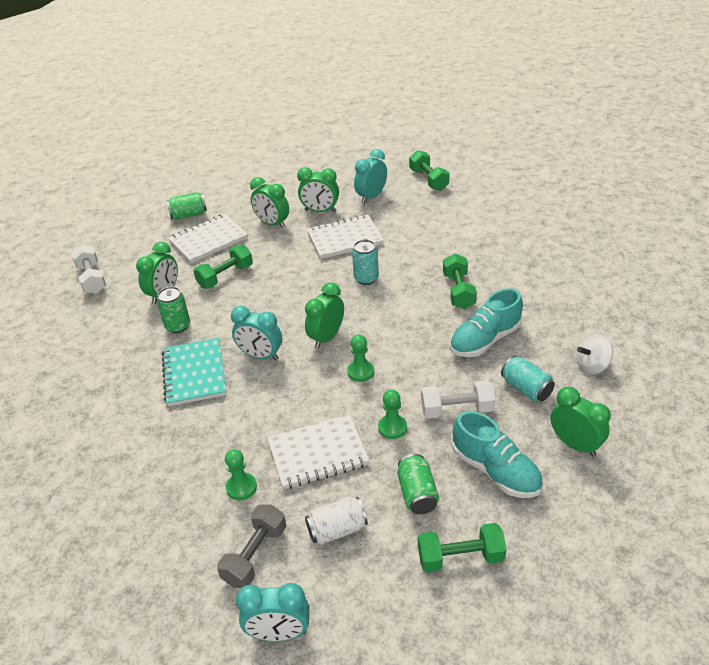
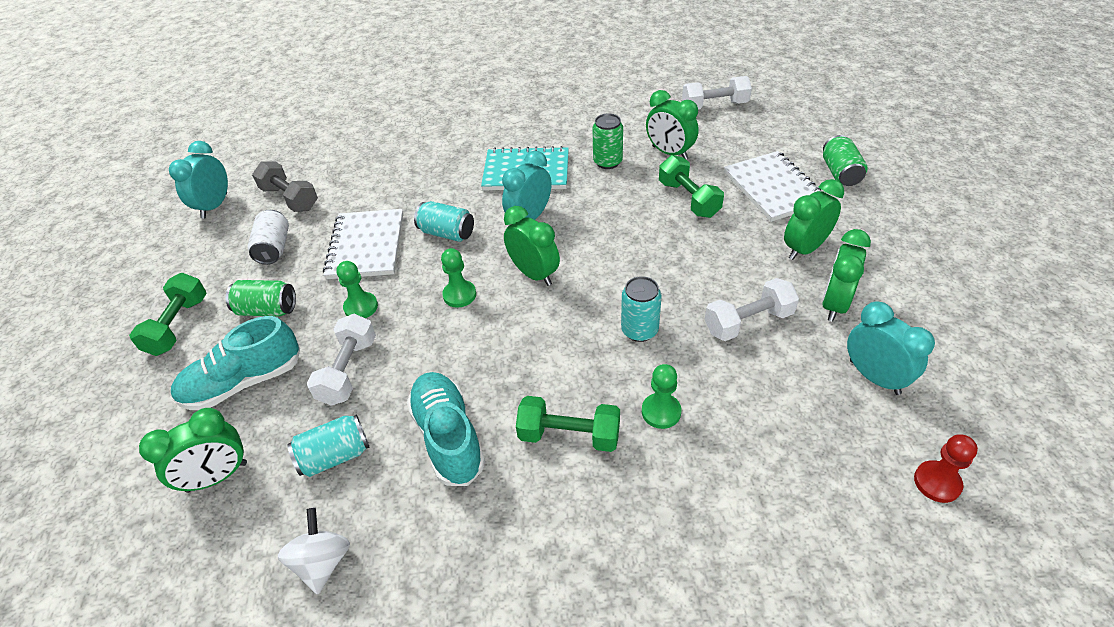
camera: 105 degrees right, 5 degrees up
(241, 487) = (363, 195): green pawn -> green pawn (661, 412)
(289, 402) = (447, 233): none -> turquoise can
(345, 238) = (748, 322): white notebook -> white dumbbell
(428, 180) = (937, 482): green dumbbell -> red pawn

